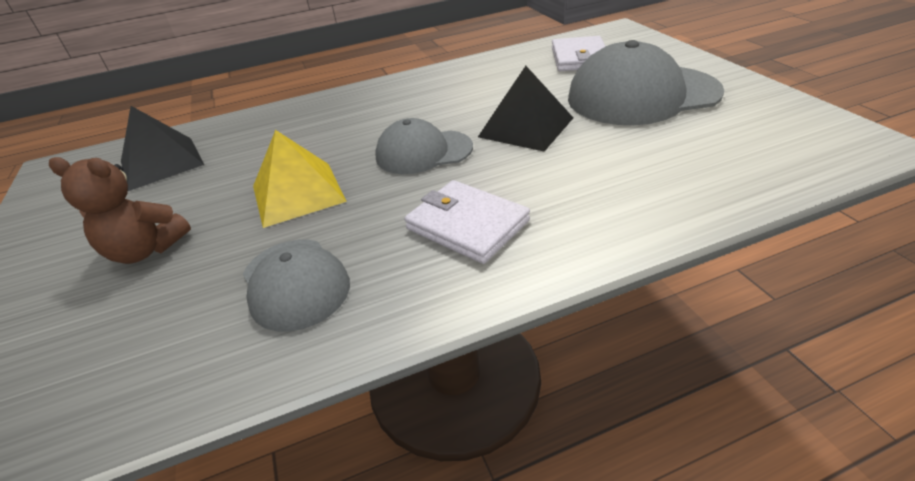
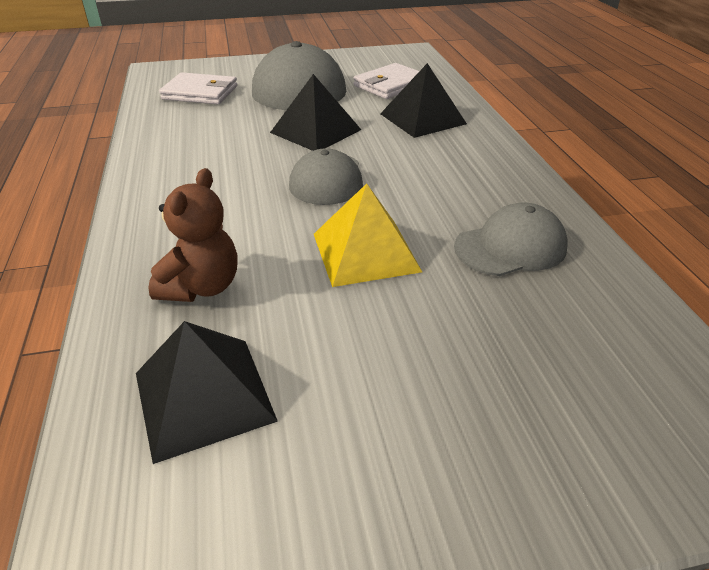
camera: 85 degrees left, 0 degrees up
(146, 250) = (440, 361): brown teddy bear -> brown teddy bear (201, 287)
(467, 225) = (450, 168): white wallet -> white wallet (390, 85)
(603, 188) = (422, 119): none -> black pyramid

